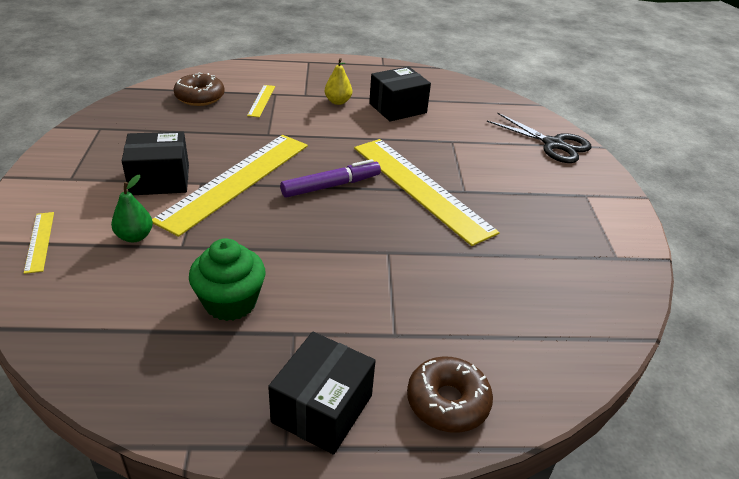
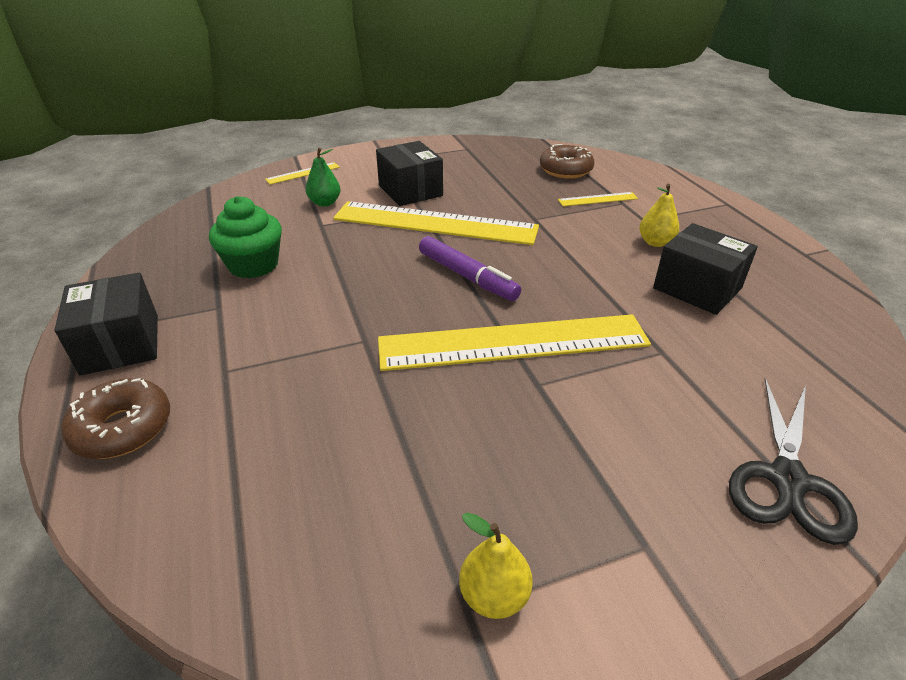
camera: 75 degrees right, 0 degrees up
(322, 408) = (121, 344): black box -> black box turned 60 degrees clockwise
(420, 188) = (513, 342): yellow ruler -> yellow ruler turned 45 degrees clockwise
(609, 247) = (494, 595): none -> yellow pear

